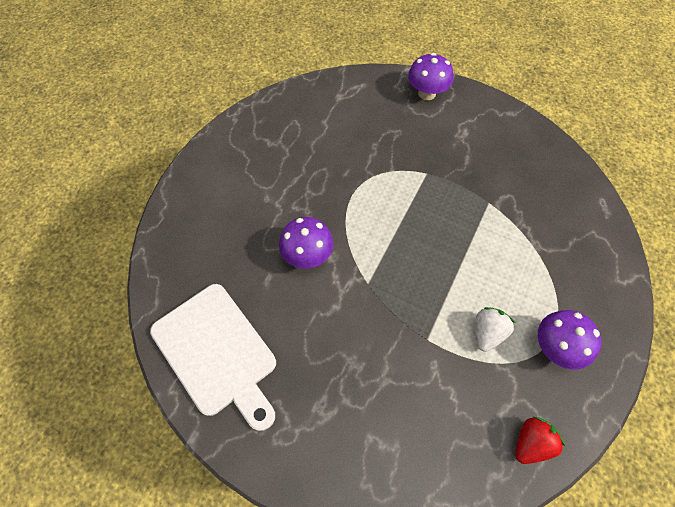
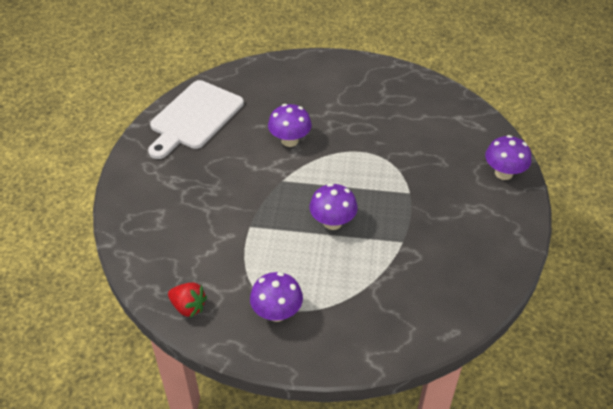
camera: 70 degrees right, 15 degrees down
(446, 254) = (332, 222): none -> purple mushroom
(487, 333) = (271, 263): white strawberry -> none

